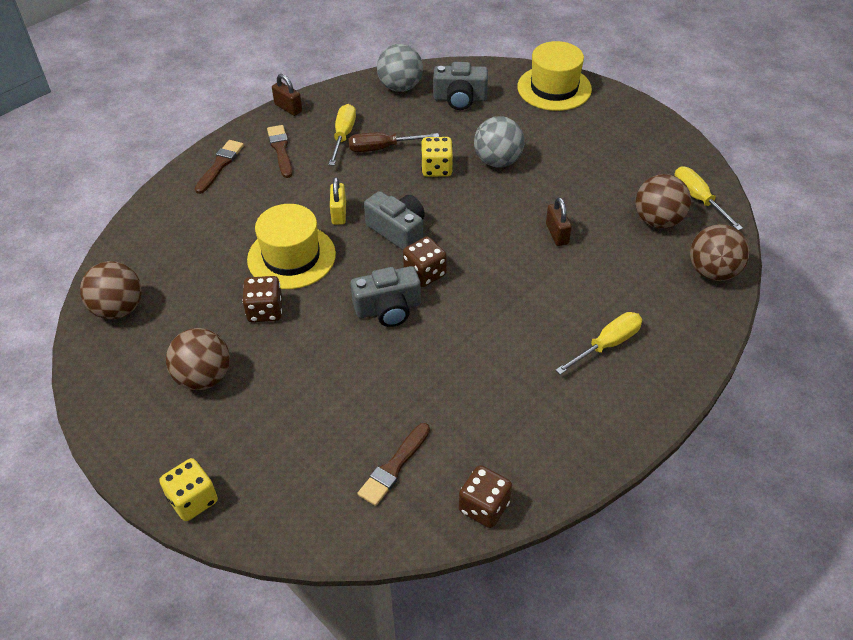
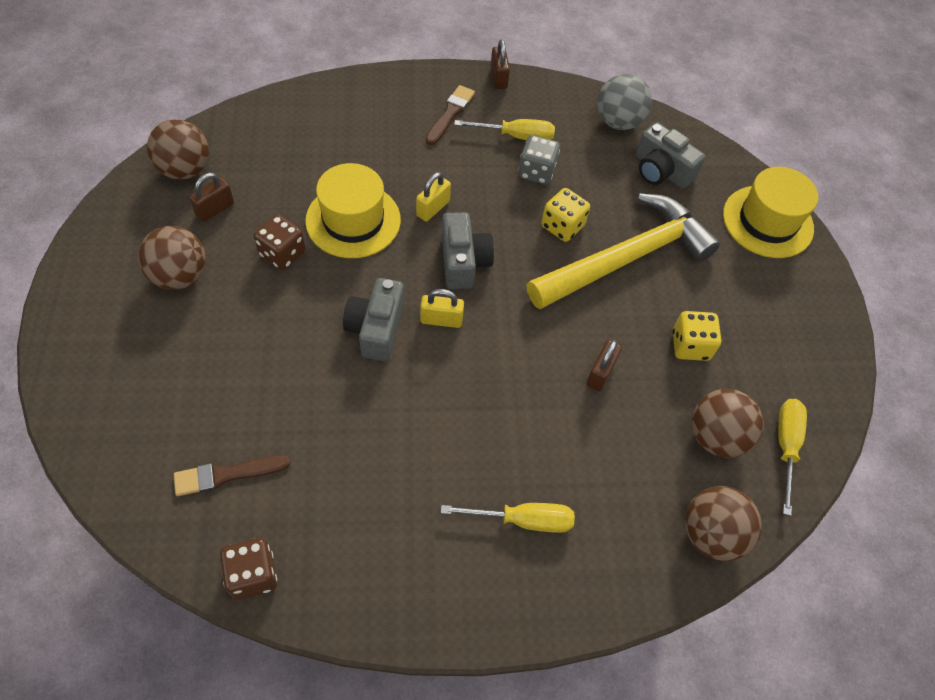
camera: 35 degrees right, 10 degrees up
(176, 318) = (215, 209): none -> brown padlock
(193, 500) = (67, 373): yellow dice -> yellow dice (690, 346)
(220, 165) = (388, 95): brown brush -> none
(343, 135) = (516, 136): yellow screwdriver -> yellow screwdriver turned 45 degrees clockwise
(382, 148) = (536, 172): brown screwdriver -> grey dice
(388, 309) = (376, 328): grey camera -> grey camera turned 75 degrees clockwise
(425, 273) = (441, 320): brown dice -> yellow padlock
(497, 161) = (626, 259): grey ball -> yellow hammer

